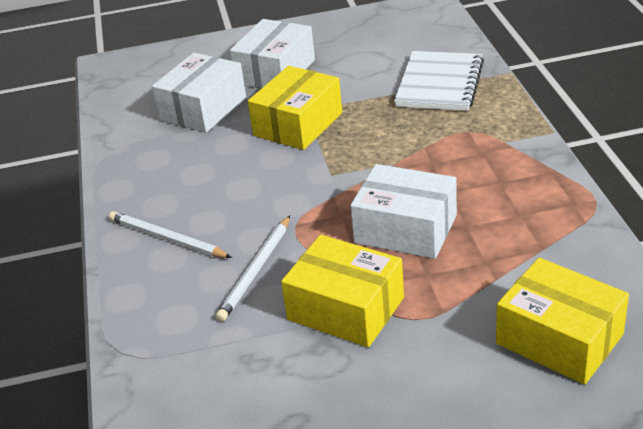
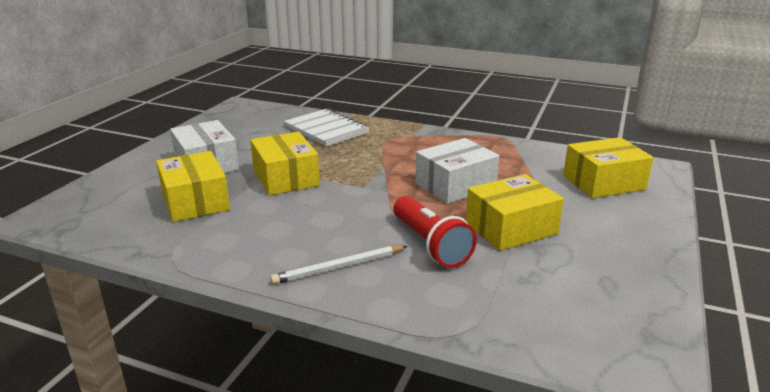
camera: 60 degrees left, 10 degrees down
(203, 108) = (195, 201): white box -> yellow box
(256, 270) = (430, 245): white pencil -> red flashlight

